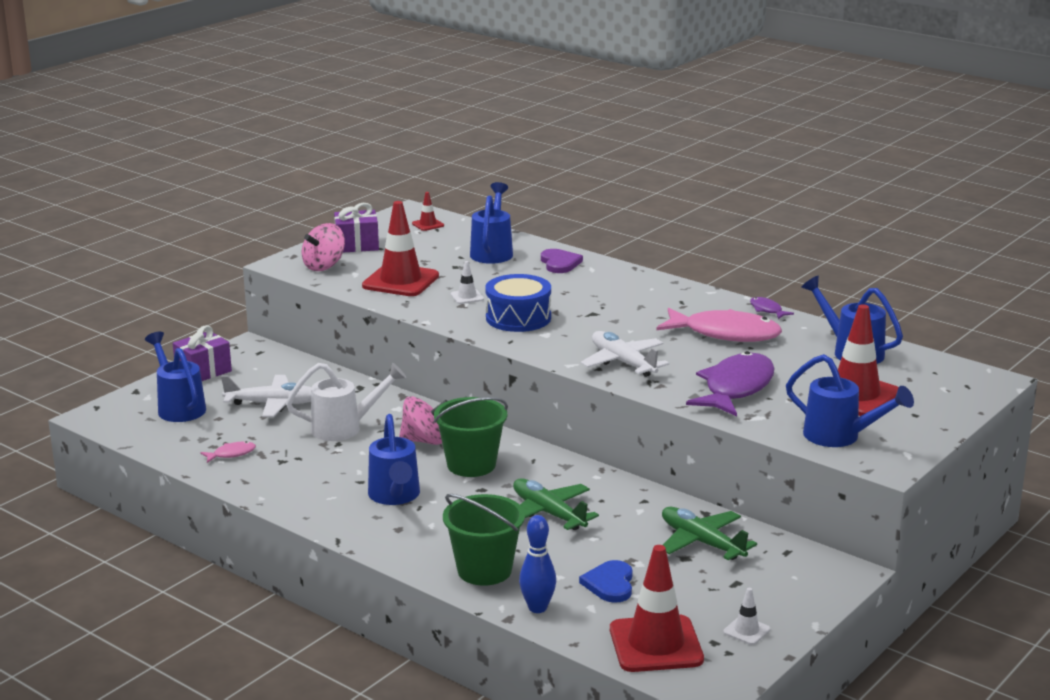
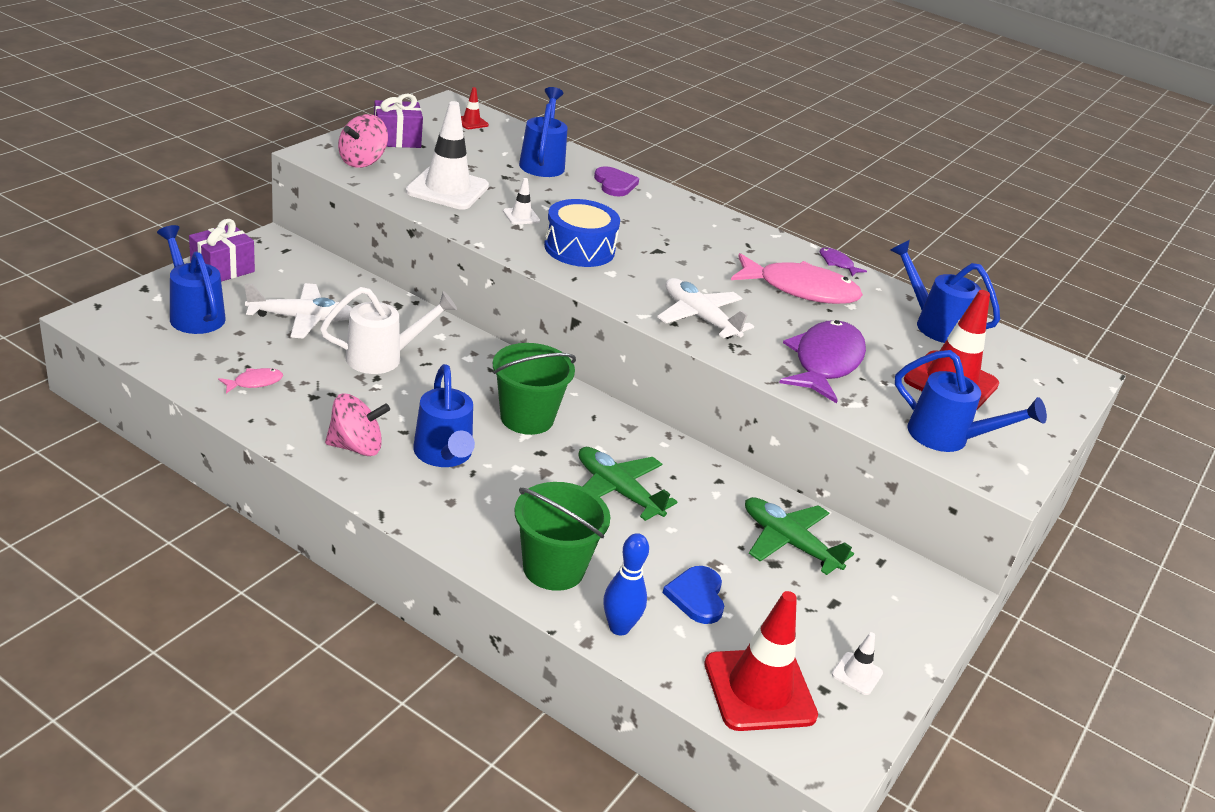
camera: 10 degrees left, 10 degrees up
(400, 281) = (447, 189): red traffic cone -> white traffic cone
(424, 441) = (472, 381): pink spinning top -> pink spinning top (356, 447)

